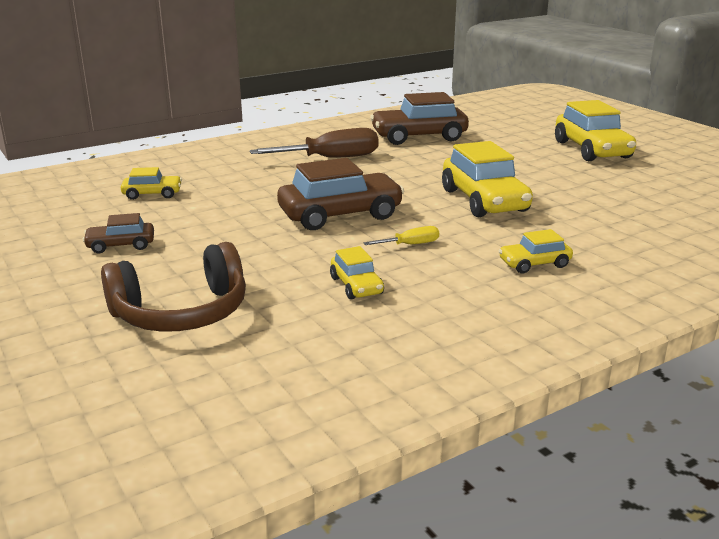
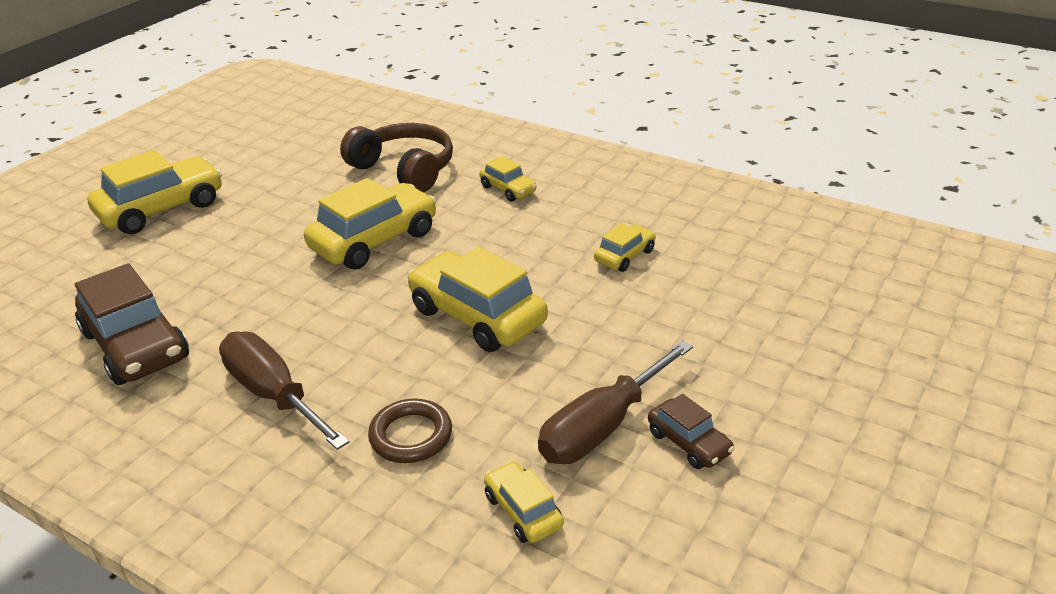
camera: 115 degrees left, 10 degrees up
(176, 226) = (602, 427): none -> brown screwdriver
(181, 312) = (761, 325): brown headphones -> brown headphones (404, 169)
(249, 181) = (411, 436): none -> brown ring
(340, 215) = (477, 316): brown car -> yellow car
(410, 245) = (519, 253): yellow screwdriver -> none

